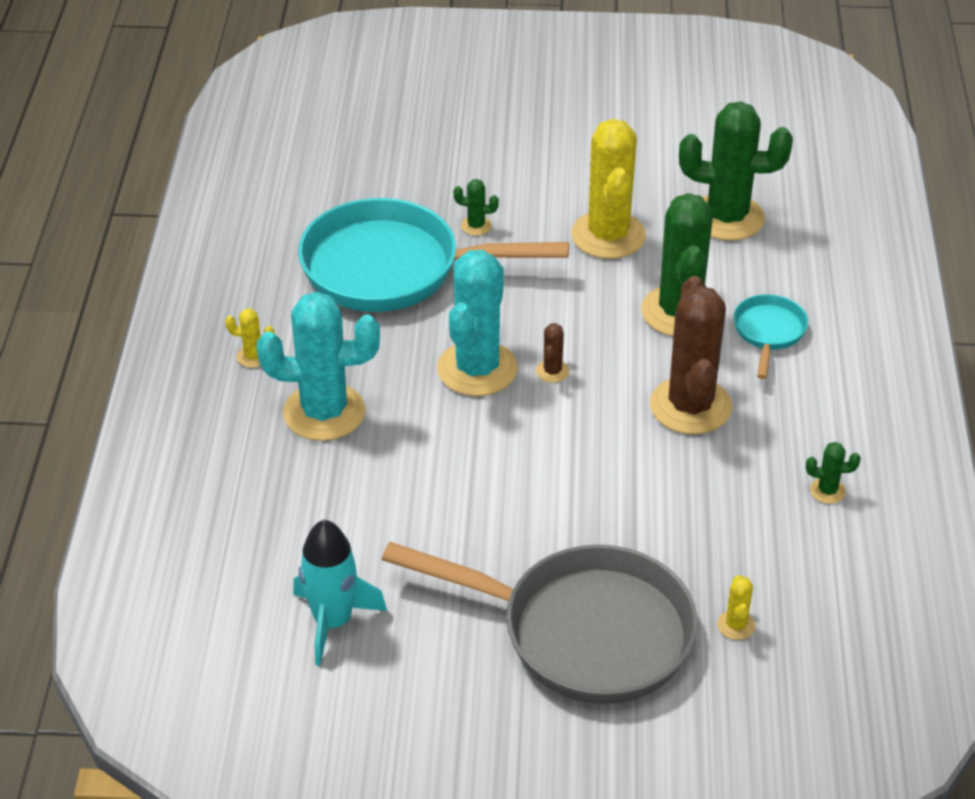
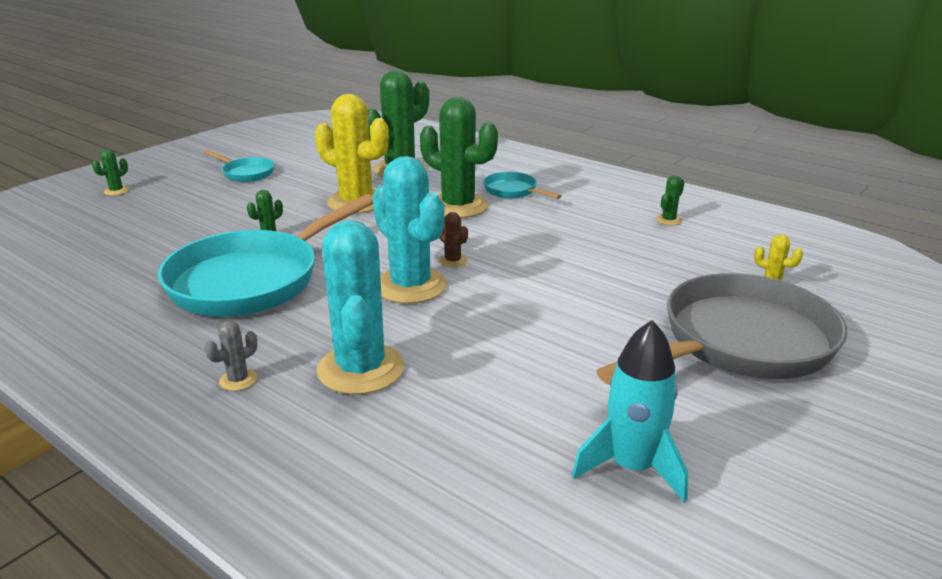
camera: 55 degrees left, 15 degrees down
(253, 356) = (238, 380): yellow cactus -> grey cactus
(324, 412) = (361, 369): turquoise cactus -> turquoise cactus turned 45 degrees counterclockwise
(458, 70) = (116, 191): none -> green cactus
(589, 119) = (246, 173): none -> turquoise pan
(690, 406) = (547, 231): brown cactus -> none

